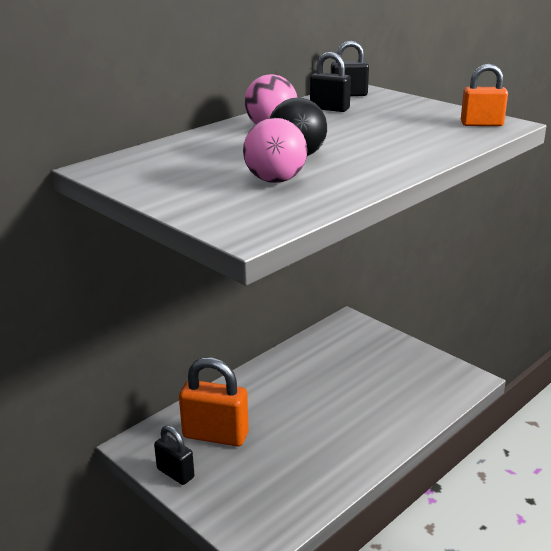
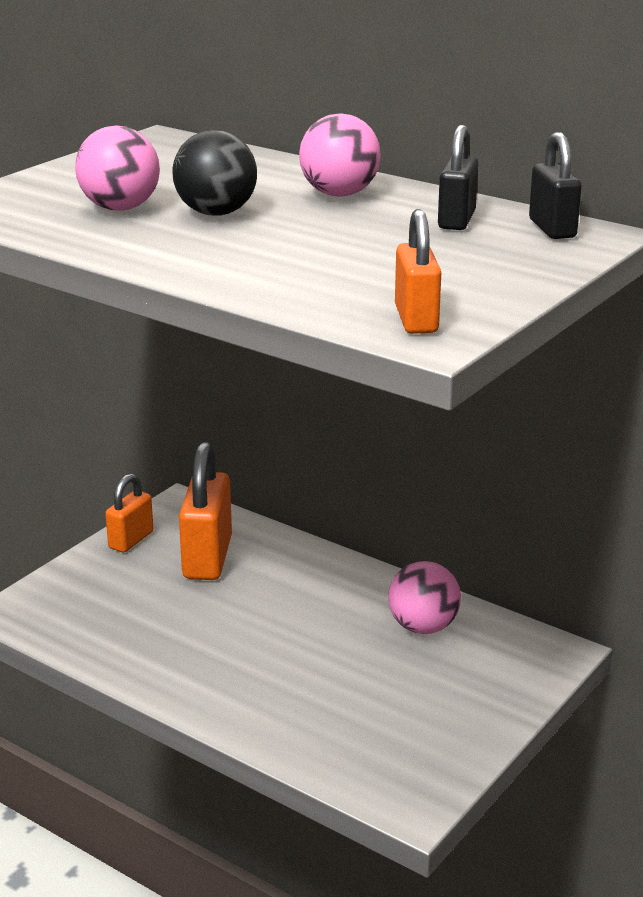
camera: 80 degrees right, 0 degrees up
(175, 473) = (131, 540): black padlock -> orange padlock
(318, 357) = (423, 627): none -> pink ball

